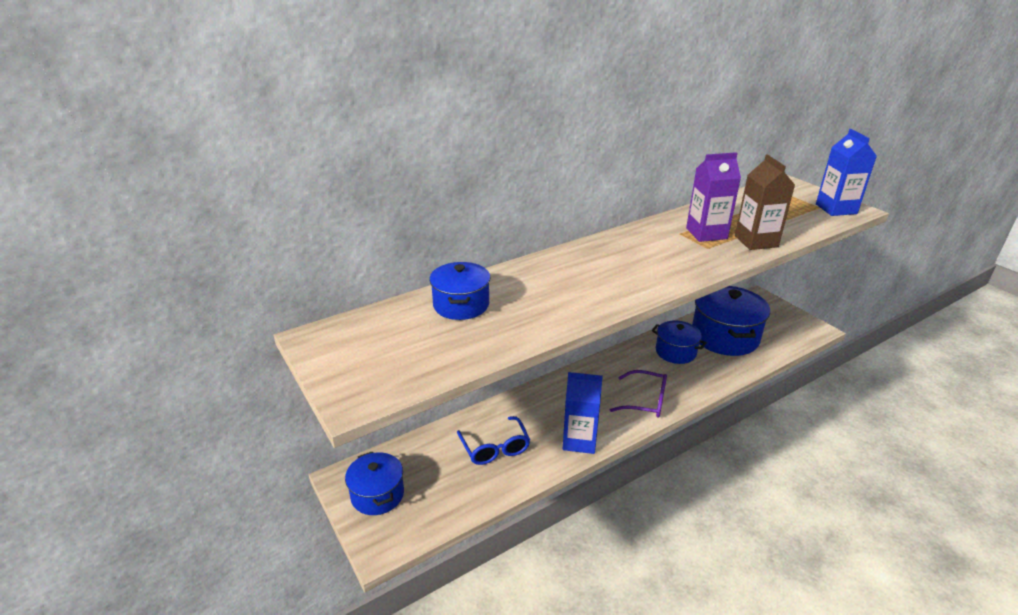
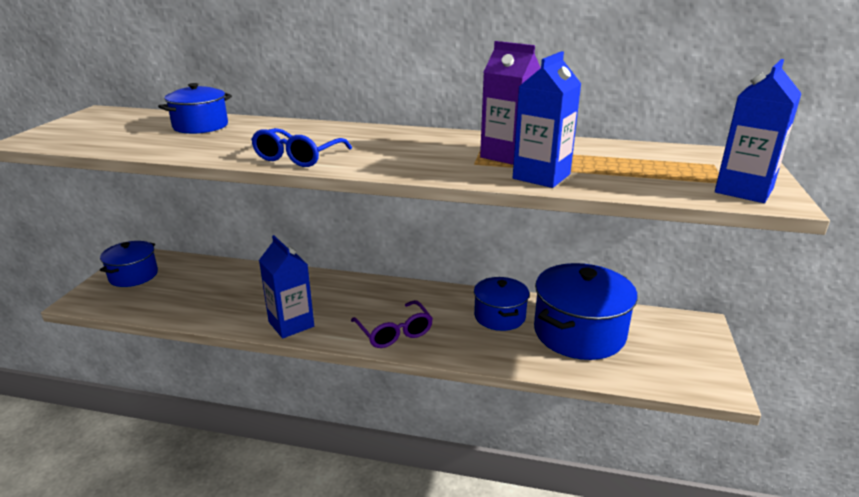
camera: 45 degrees right, 5 degrees down
(495, 448) = (234, 293): blue glasses -> blue glasses (297, 157)
(756, 241) = (541, 176): brown carton -> blue carton

